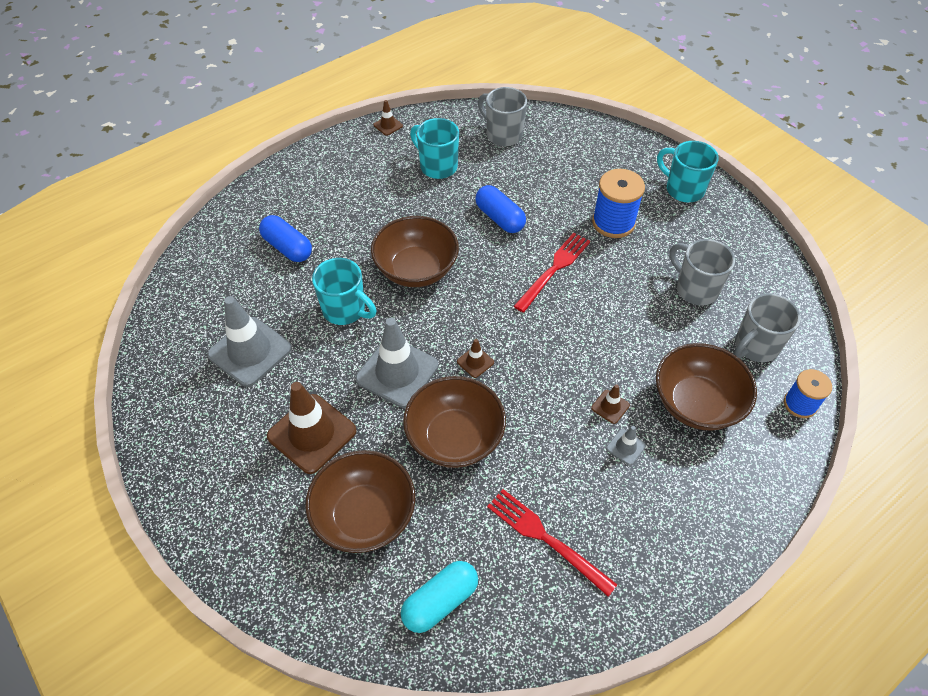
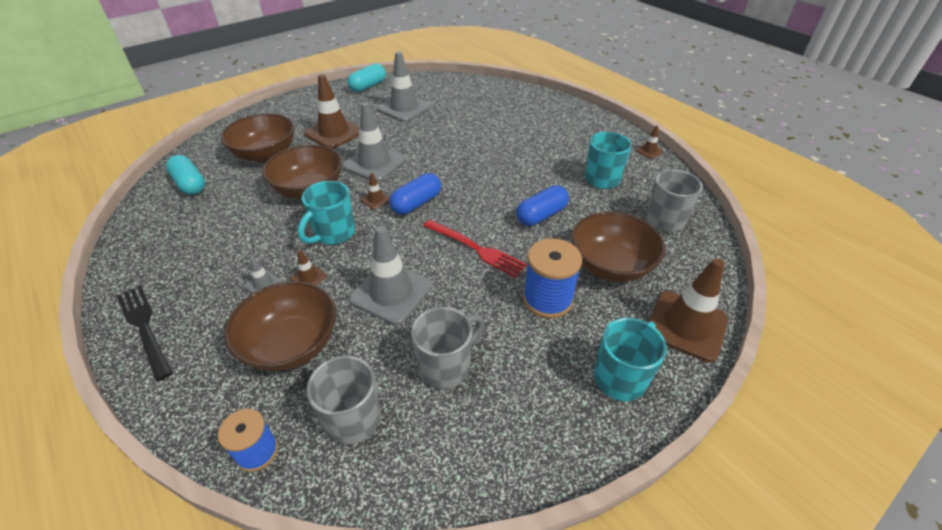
camera: 90 degrees right, 10 degrees down
(164, 408) = (368, 86): none -> turquoise capsule
(287, 247) = (496, 114): blue capsule -> blue capsule (416, 203)
(345, 310) = (435, 140): turquoise mug -> turquoise mug (333, 234)
(416, 269) = (475, 169): brown bowl -> brown bowl (610, 265)
(545, 538) = (206, 232): red fork -> none
(621, 333) = (391, 293): none -> grey traffic cone
(628, 147) = (686, 325): none -> brown traffic cone
(701, 547) = (144, 327): none -> black fork

